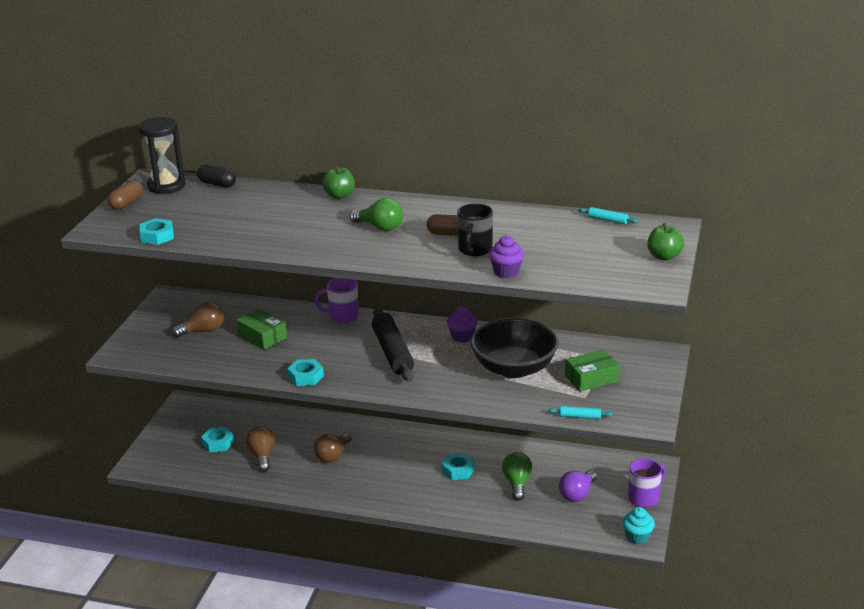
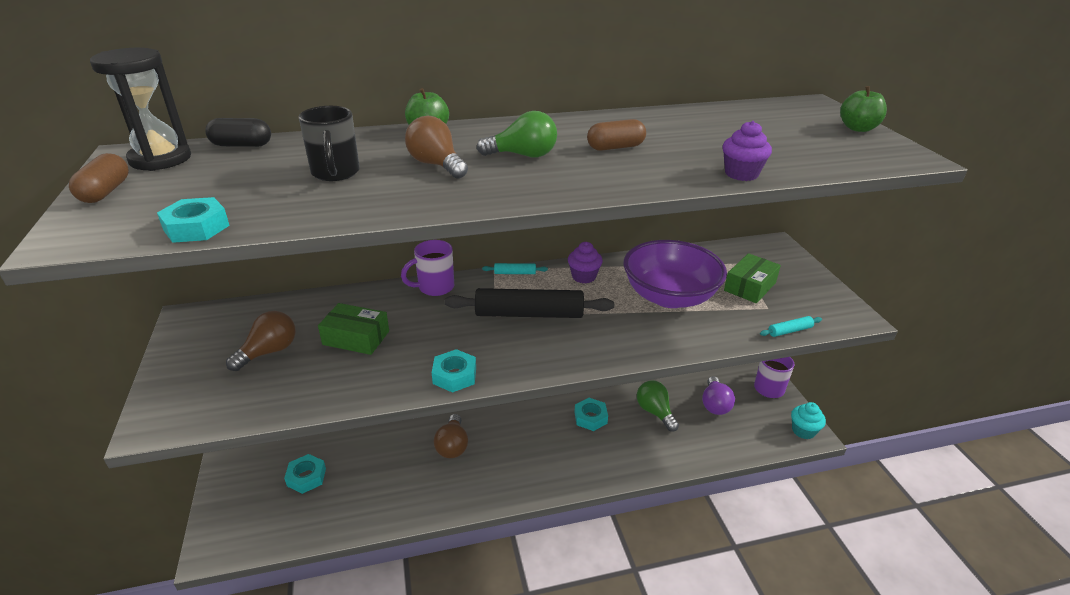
camera: 30 degrees left, 5 degrees up
(262, 456) = (372, 475): brown light bulb -> brown light bulb (436, 165)
(392, 352) = (529, 314): black rolling pin -> black rolling pin turned 45 degrees counterclockwise
(475, 250) = (669, 158): black mug -> black mug (335, 173)
(514, 368) = (669, 296): black bowl -> purple bowl
(608, 220) = (749, 107): turquoise rolling pin -> turquoise rolling pin (515, 273)

